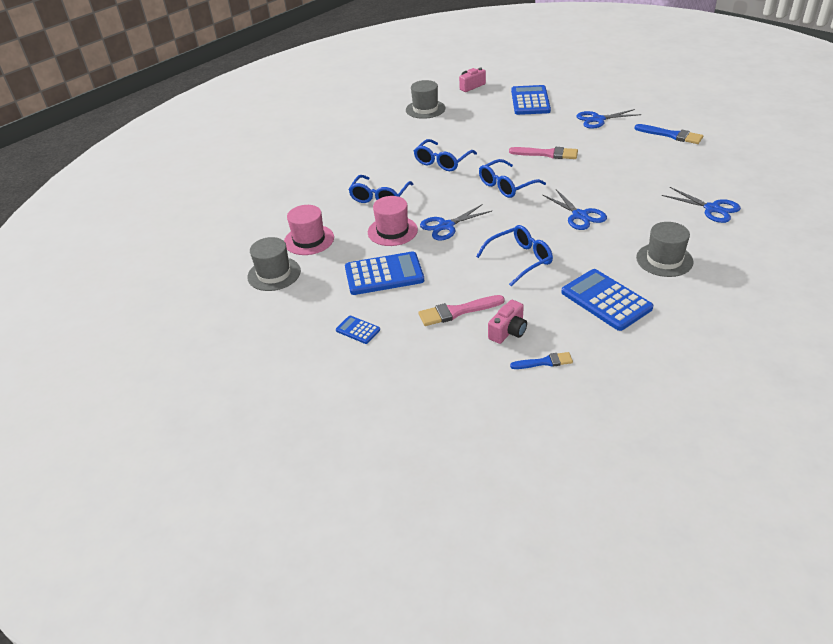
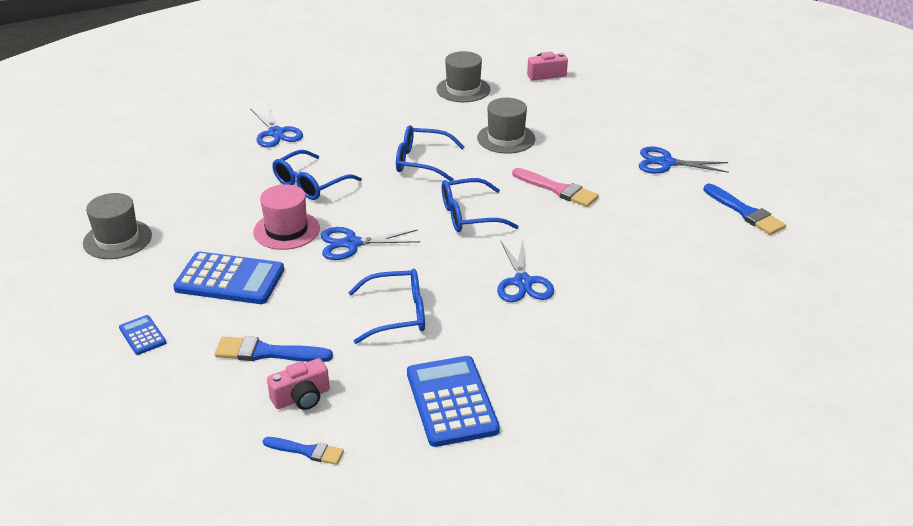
camera: 20 degrees right, 5 degrees down
(309, 240) = (188, 211): pink hat -> none
(442, 161) = (422, 162): blue glasses -> blue glasses turned 45 degrees clockwise
(457, 311) = (267, 352): pink brush -> blue brush
(530, 101) = (601, 114): blue calculator -> none
(664, 260) = (574, 375): grey hat -> grey hat (506, 138)
(712, 208) = (704, 329): blue scissors -> blue scissors (276, 133)

